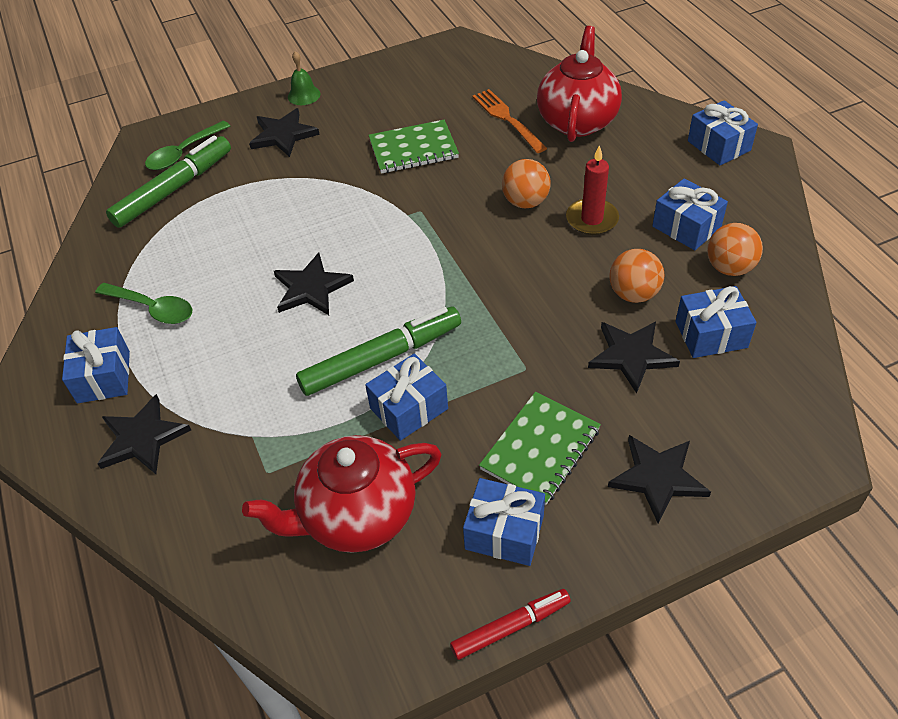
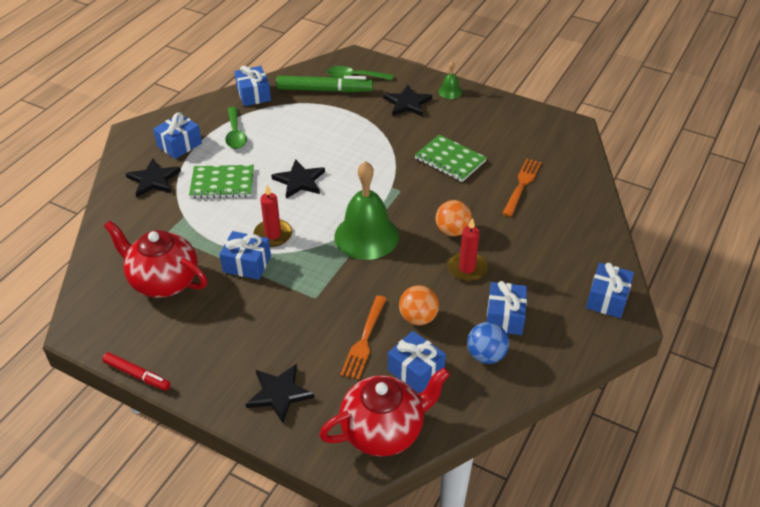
camera: 50 degrees right, 5 degrees down
(381, 358) = (273, 235): green marker -> red candle
(466, 274) = (366, 236): none -> green bell
(504, 532) = (193, 344): blue gift -> blue gift (253, 94)
(540, 449) = (260, 332): green notebook -> green notebook (222, 183)
(577, 121) = (556, 217): red teapot -> red teapot (383, 431)
(631, 356) = (364, 340): black star -> orange fork
(729, 268) = (486, 355): orange ball -> blue ball

